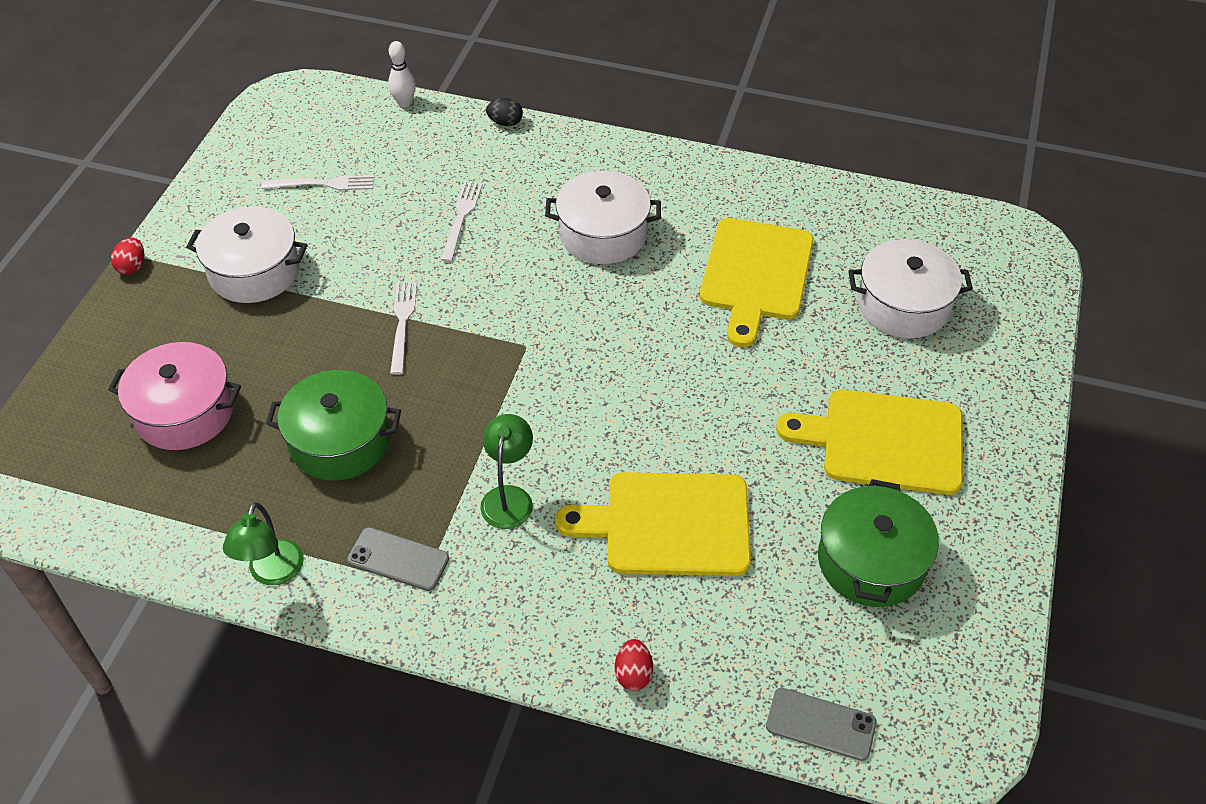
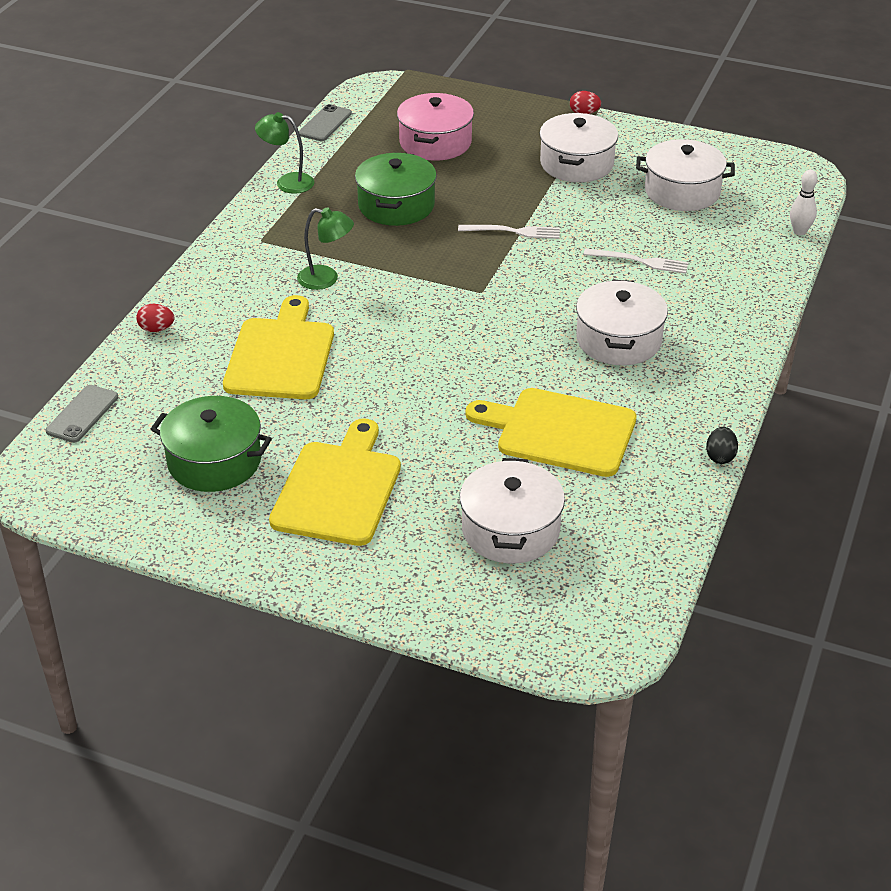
camera: 95 degrees right, 10 degrees down
(323, 184) = (682, 191): white fork -> white pot
(398, 559) = (284, 231): grey phone -> grey phone (325, 123)
(505, 123) = (777, 288): black egg -> black egg (720, 456)

